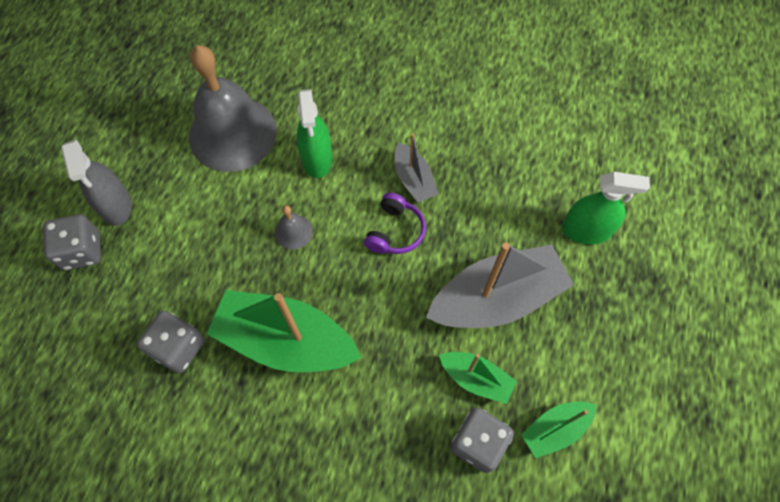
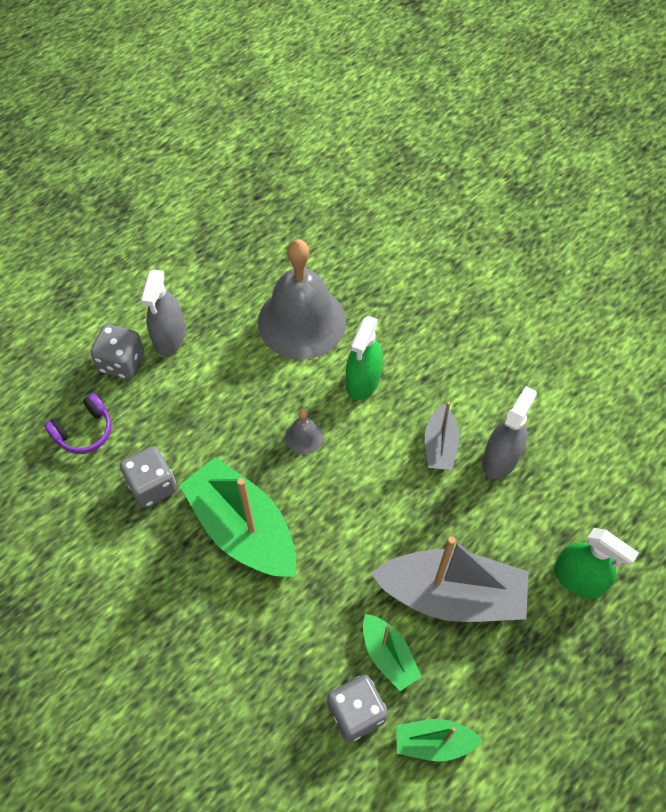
camera: 30 degrees right, 5 degrees down
(395, 231) = (394, 483): purple headphones -> purple headphones (84, 431)
(469, 166) = (500, 459): none -> grey spray bottle

